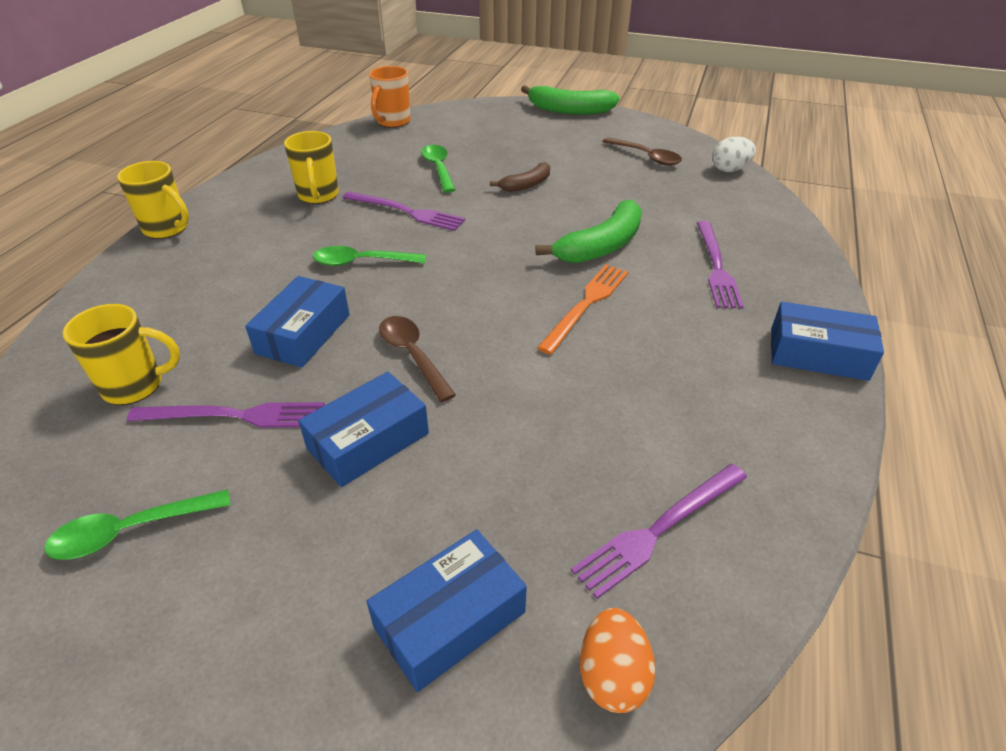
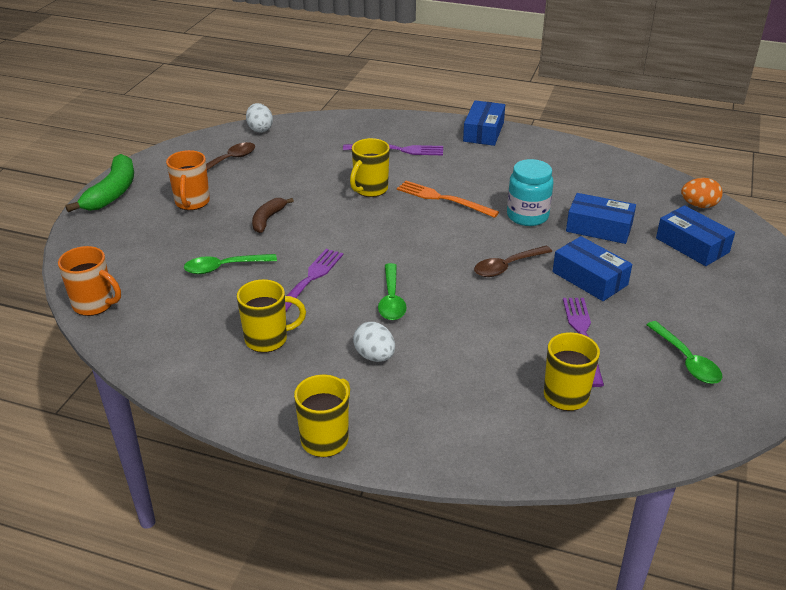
camera: 90 degrees left, 5 degrees down
(268, 252) = (374, 356): none -> white egg
(303, 334) = (490, 318): blue box -> blue box (599, 228)
(526, 185) = (268, 219): brown banana -> brown banana turned 120 degrees counterclockwise
(547, 386) = (527, 216): none -> turquoise jar
(555, 145) = (192, 203): none -> orange mug
(601, 246) = (370, 189): green banana -> yellow mug
(659, 529) = (621, 189): purple fork -> none

